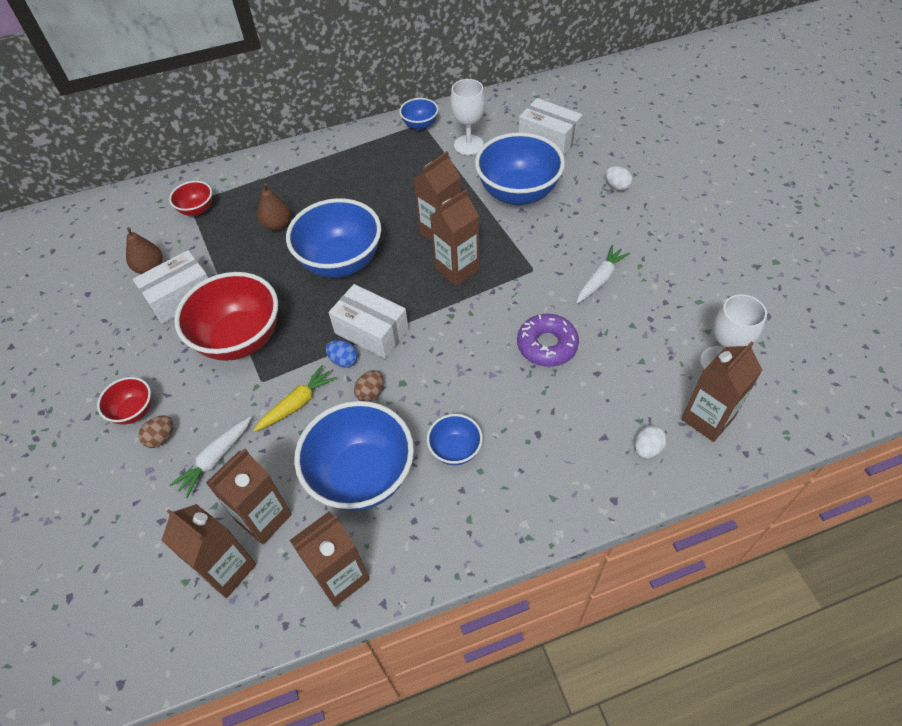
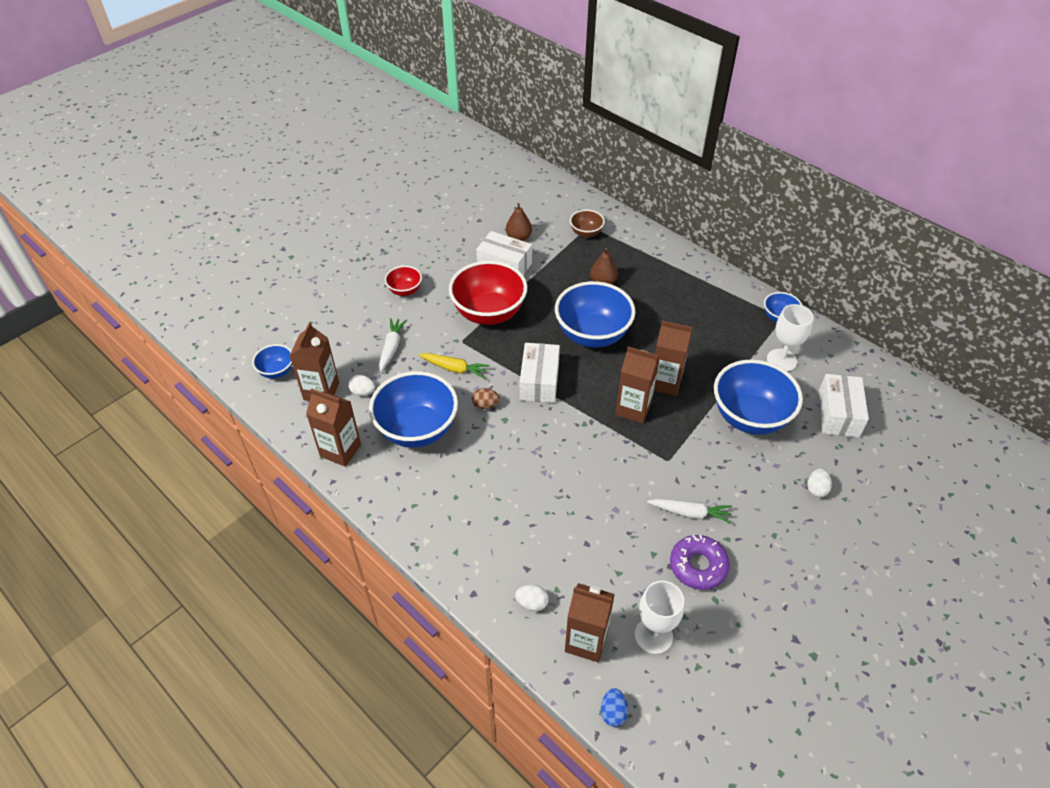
camera: 60 degrees right, 5 degrees down
(161, 438) = (393, 313): brown egg -> none
(197, 210) = (586, 233): red bowl -> brown bowl
(215, 459) = (391, 347): white carrot -> white carrot turned 90 degrees clockwise
(264, 518) = (363, 392): brown carton -> white egg
(343, 360) = (504, 377): blue egg -> blue egg (613, 712)
(455, 450) = (465, 475): blue bowl -> blue bowl (277, 371)
(547, 345) = (594, 498): purple donut -> purple donut (698, 566)

